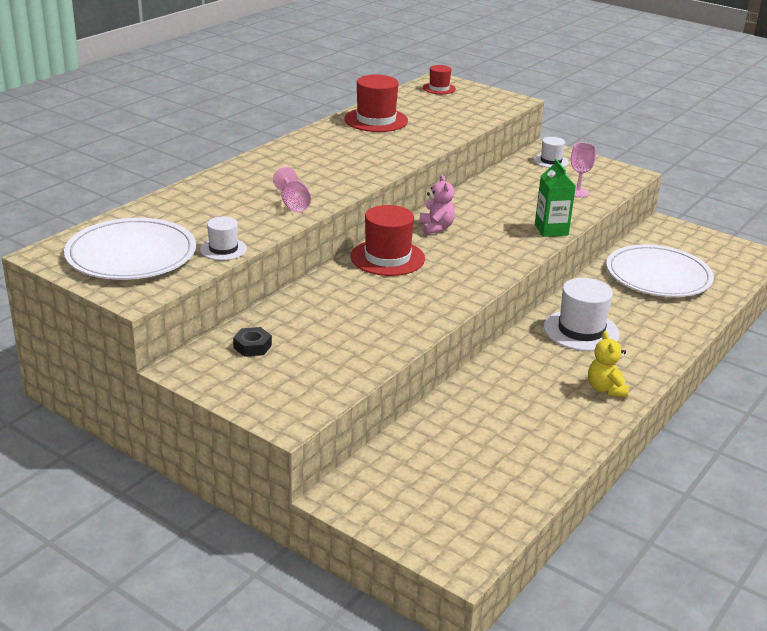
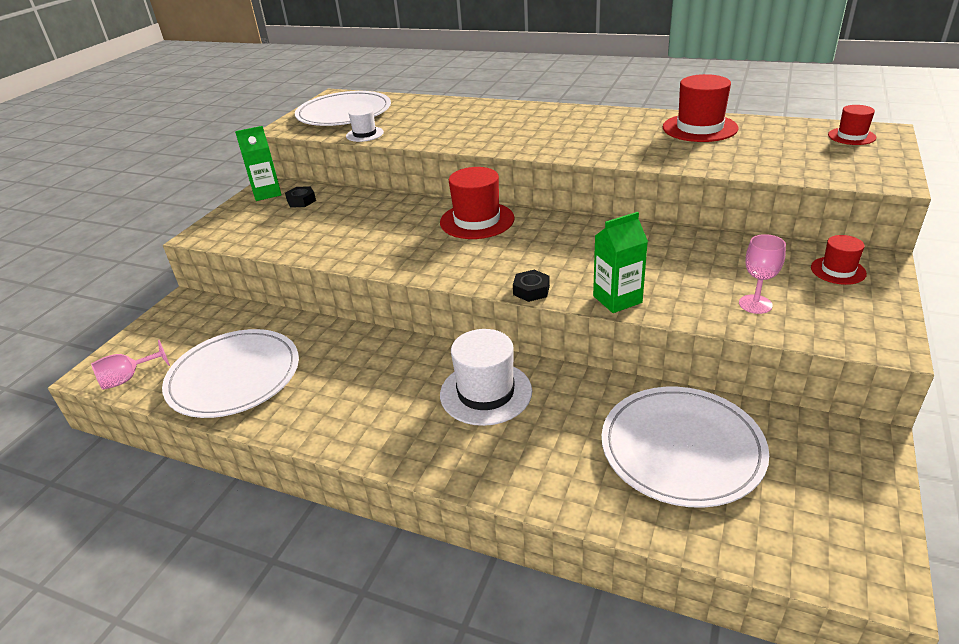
camera: 80 degrees right, 5 degrees up
(204, 369) = (267, 193): none -> green carton
(293, 204) = (462, 137): pink goblet -> pink goblet (128, 378)
(436, 228) = (561, 231): pink teddy bear -> none
(510, 457) = (234, 376): none -> white plate
(523, 256) = (531, 290): none -> black nut
(551, 161) = (838, 270): white hat -> red hat
(605, 389) = (365, 426): yellow teddy bear -> none

